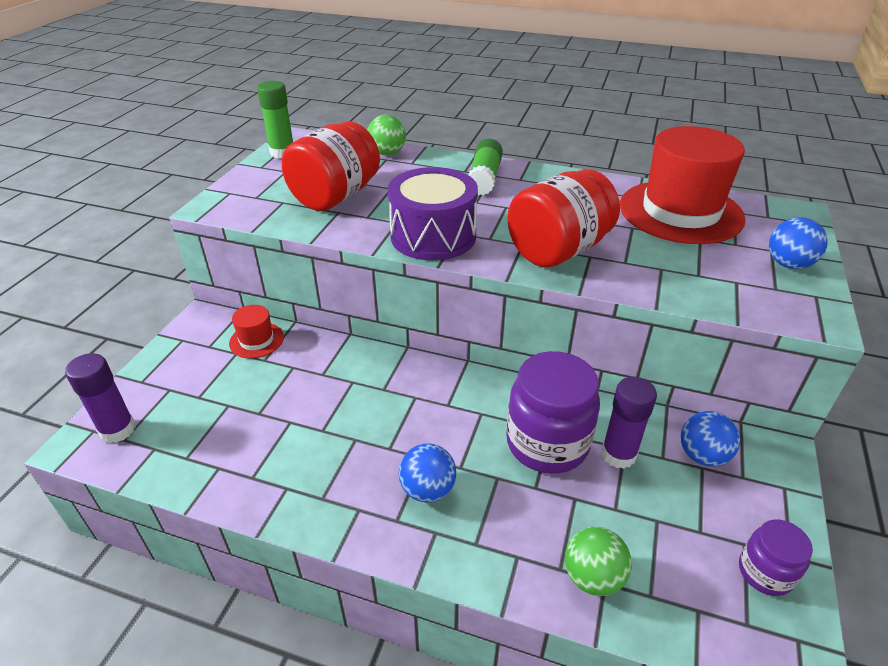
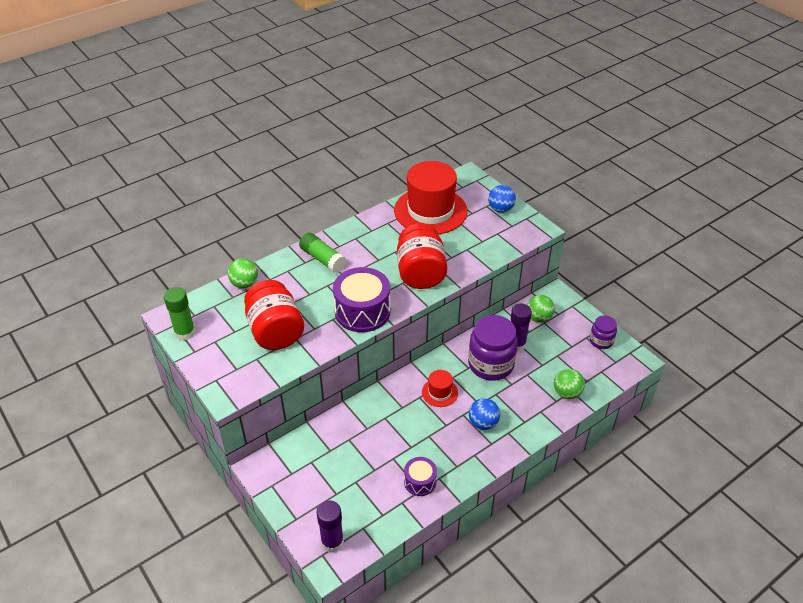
camera: 55 degrees left, 5 degrees up
(256, 340) = (308, 447): red hat -> red hat (439, 392)
(266, 469) = (420, 481): none -> purple drum
(702, 455) = (538, 318): blue ball -> green ball

